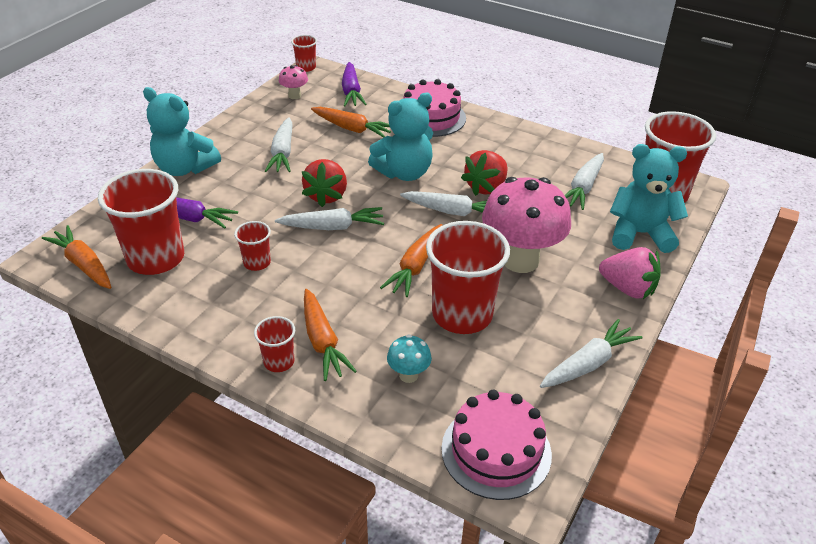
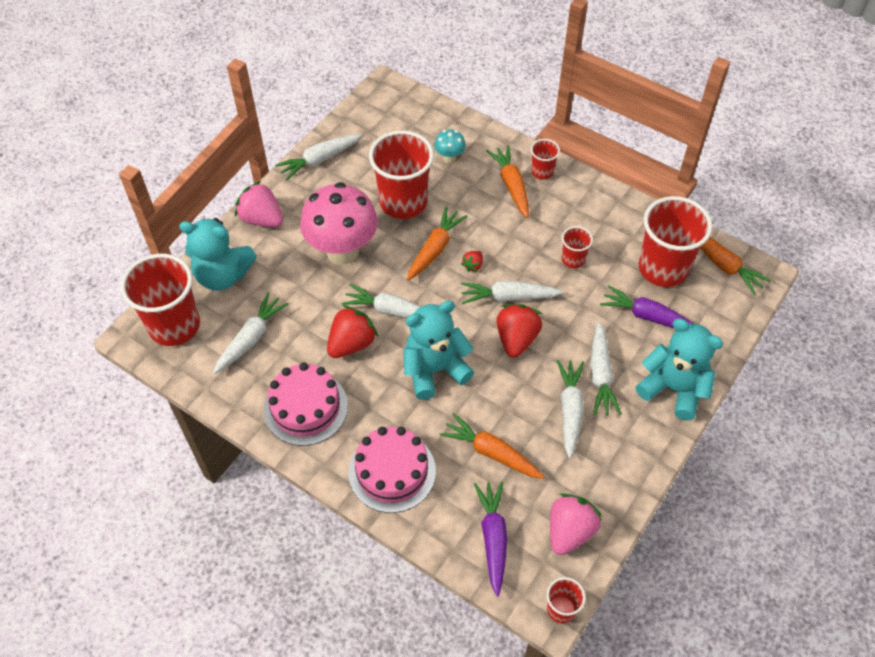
camera: 175 degrees left, 15 degrees up
(250, 175) = (600, 374): none -> white carrot
(294, 96) = (569, 531): pink mushroom -> pink strawberry
(371, 253) = (473, 265): none -> red strawberry
(496, 451) = (399, 109): pink cake -> pink cake (306, 407)

